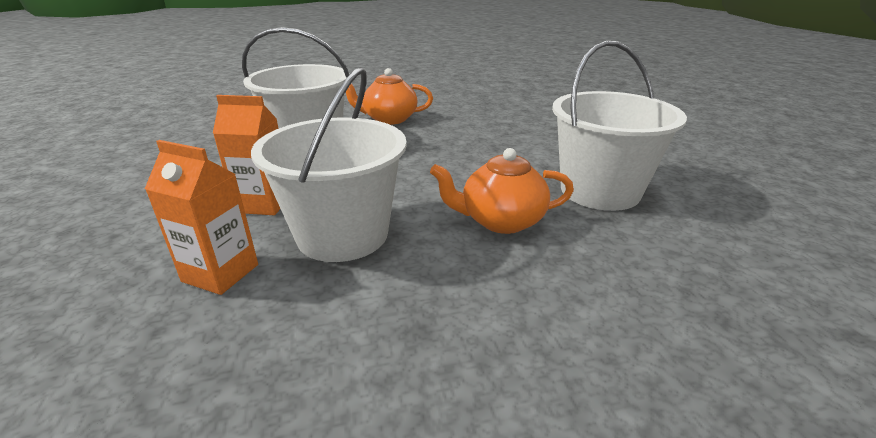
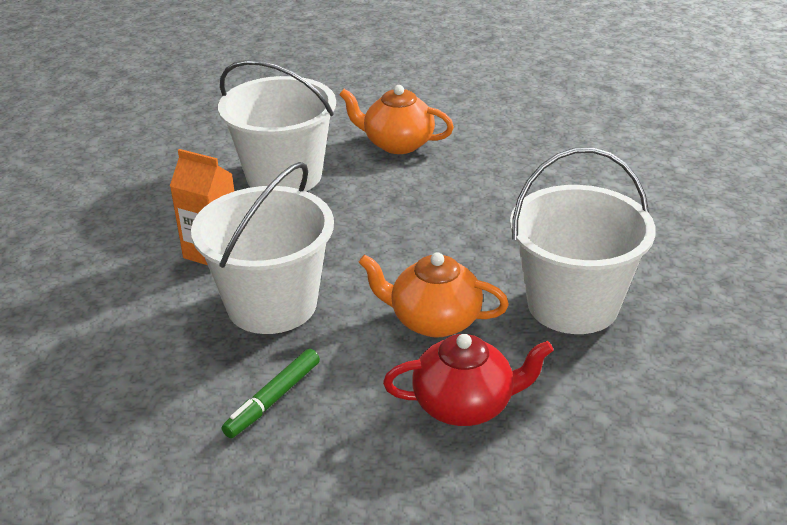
camera: 20 degrees right, 5 degrees up
(220, 273) = (155, 322): orange carton -> none
(389, 323) = (273, 399): none -> green marker
(586, 284) = (465, 405): none -> red teapot

